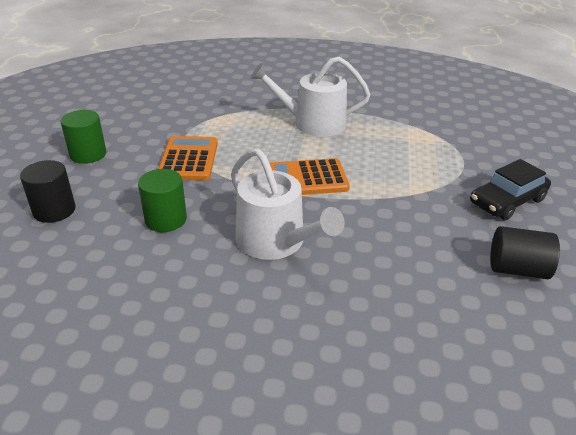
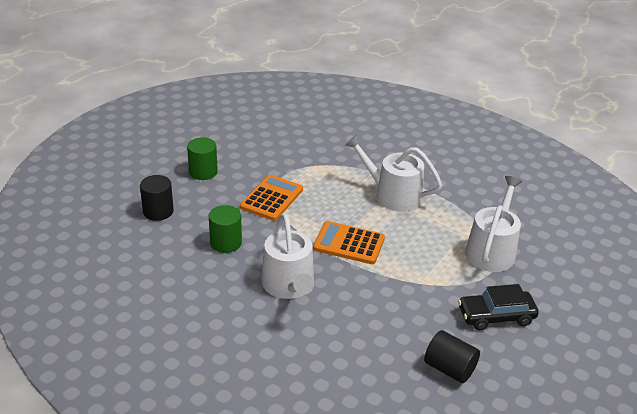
camera: 25 degrees right, 0 degrees up
(446, 145) = (492, 250): none -> white watering can

